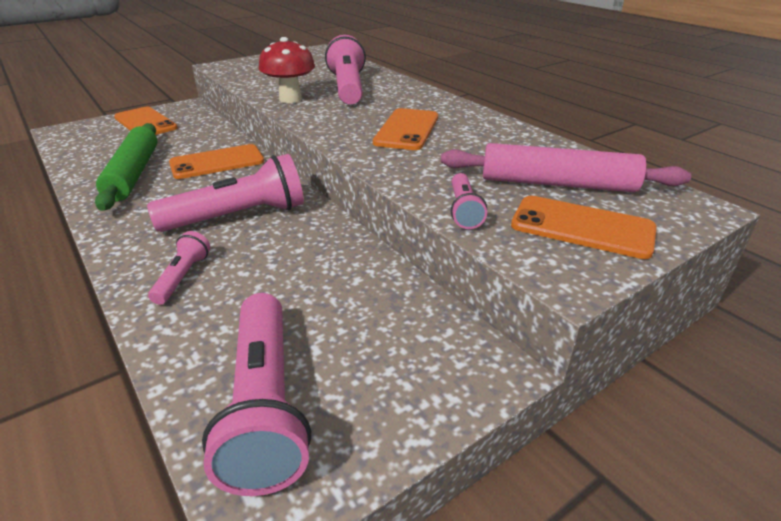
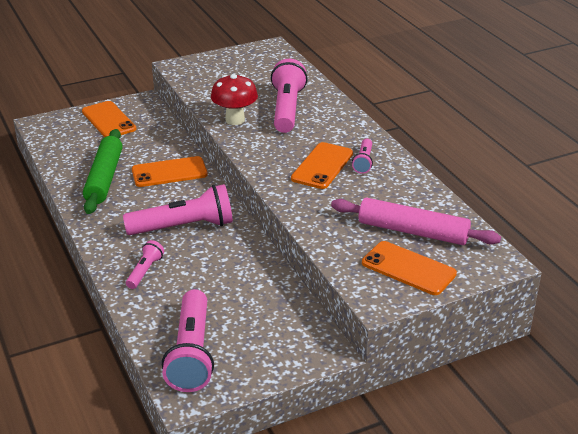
camera: 10 degrees right, 0 degrees up
(464, 210) = (335, 247): pink flashlight -> pink flashlight (363, 162)

